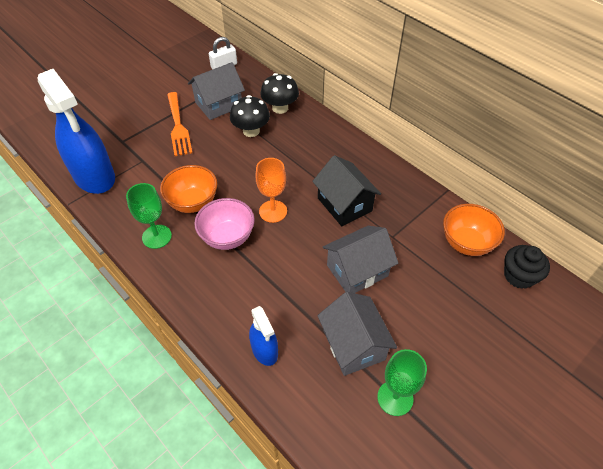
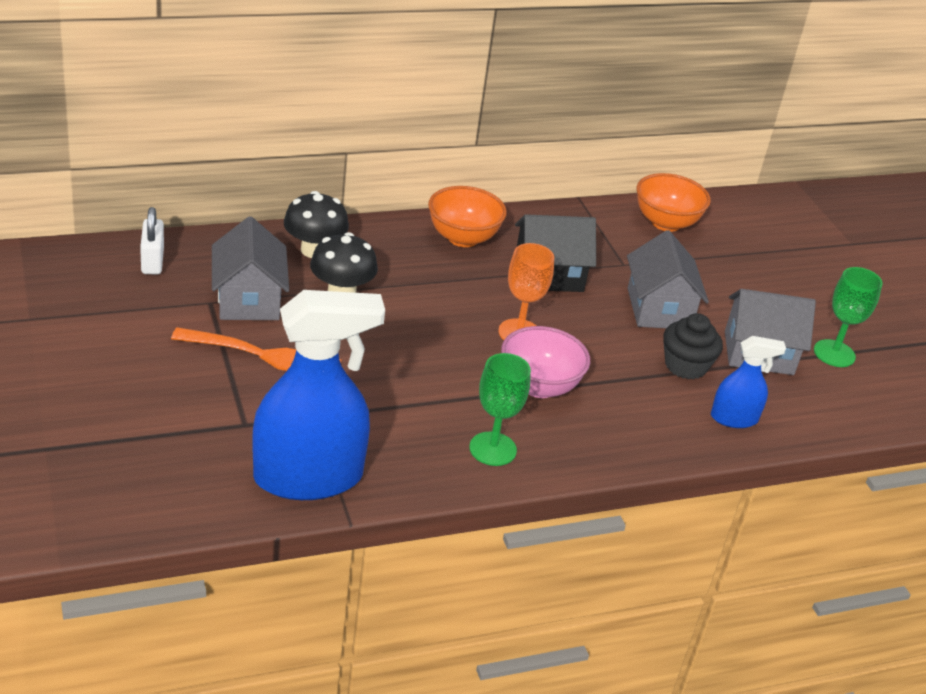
camera: 70 degrees left, 15 degrees down
(193, 203) = (450, 395): orange bowl -> orange bowl (463, 238)
(519, 276) = (728, 214): black cupcake -> black cupcake (685, 366)

